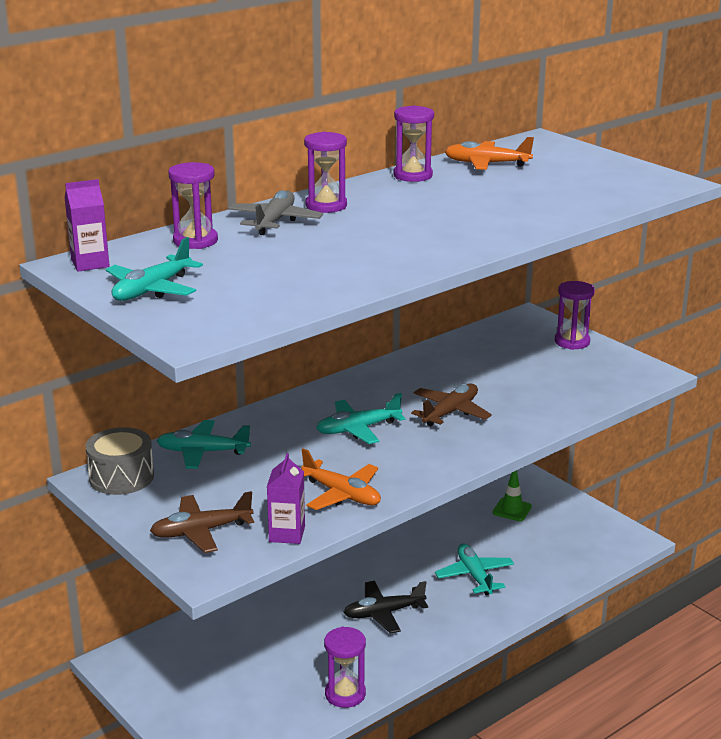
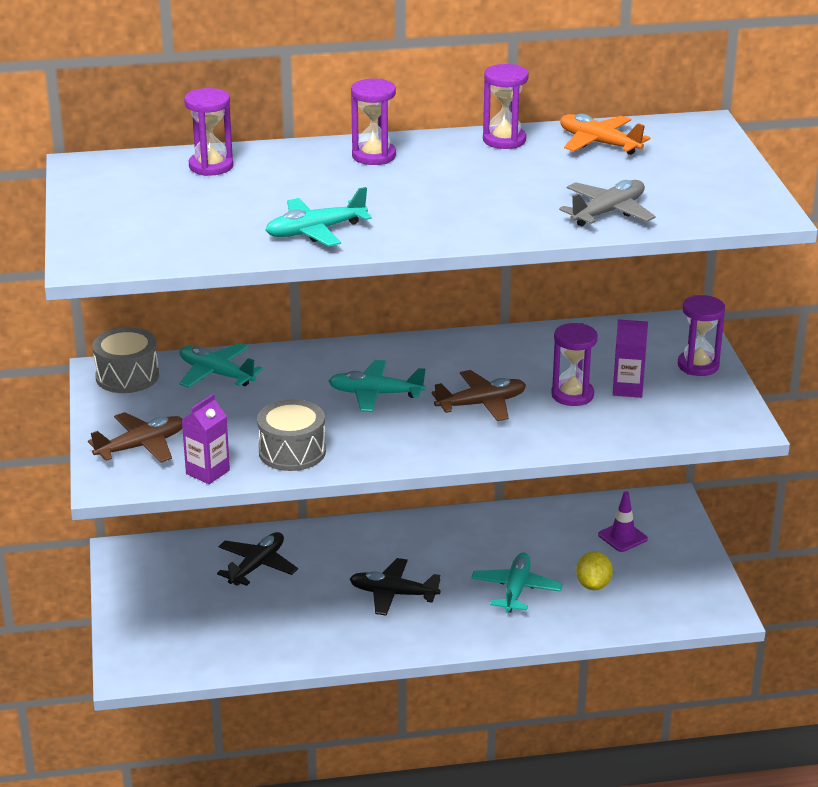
camera: 30 degrees right, 5 degrees up
(90, 263) = (99, 168): purple carton -> purple carton (628, 389)
(152, 290) = (115, 208): turquoise plane -> turquoise plane (315, 231)
(201, 531) = (141, 446): brown plane -> brown plane turned 135 degrees clockwise
(248, 630) = (257, 566): none -> black plane
(275, 221) = (305, 162): grey plane -> grey plane (608, 212)
(341, 494) = (292, 452): orange plane -> grey drum
(345, 694) = (289, 653): purple hourglass -> purple hourglass (572, 395)
(512, 510) = (622, 537): green traffic cone -> purple traffic cone
(527, 552) = (593, 585): none -> yellow lemon

